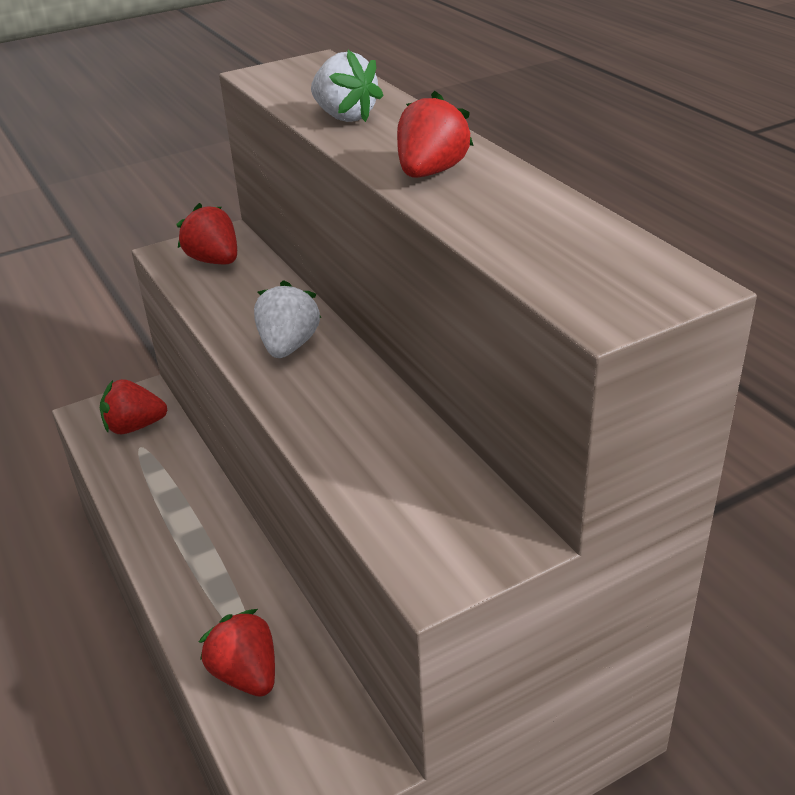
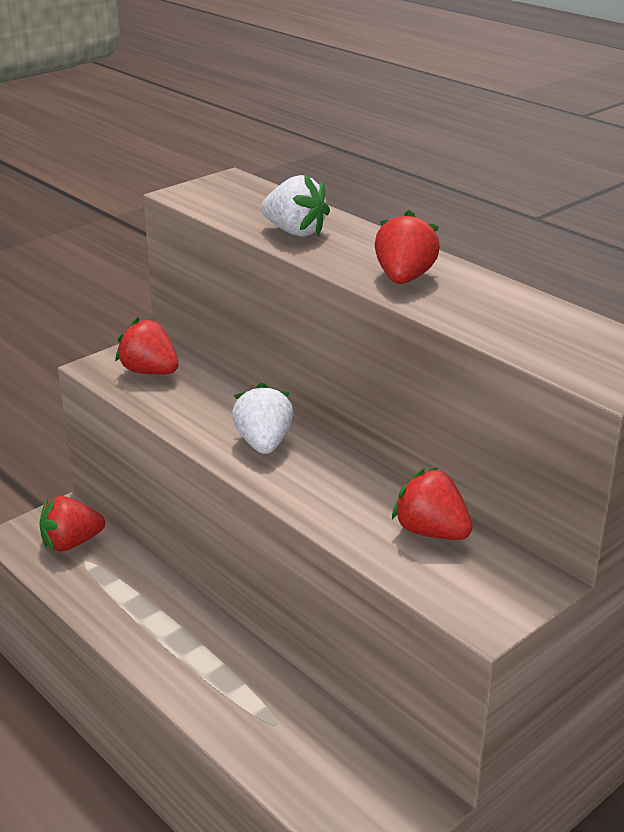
camera: 15 degrees left, 5 degrees down
(246, 674) = (281, 748): red strawberry -> red strawberry (431, 532)

